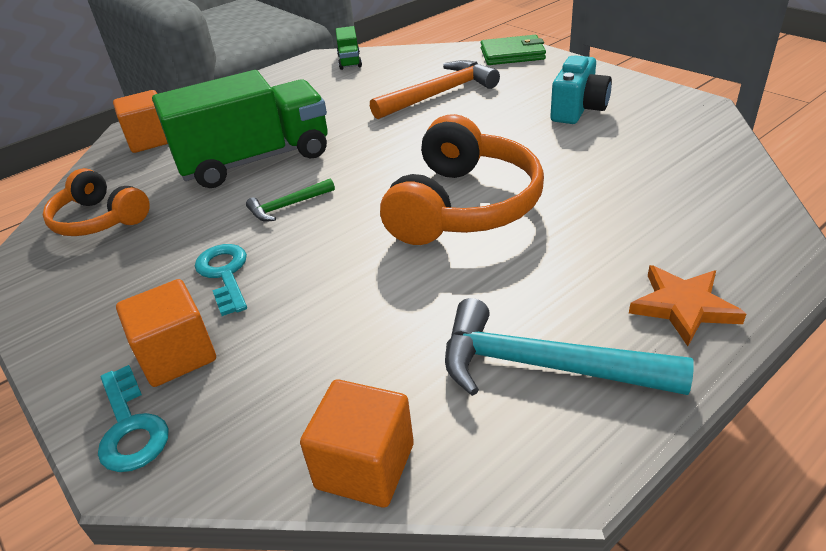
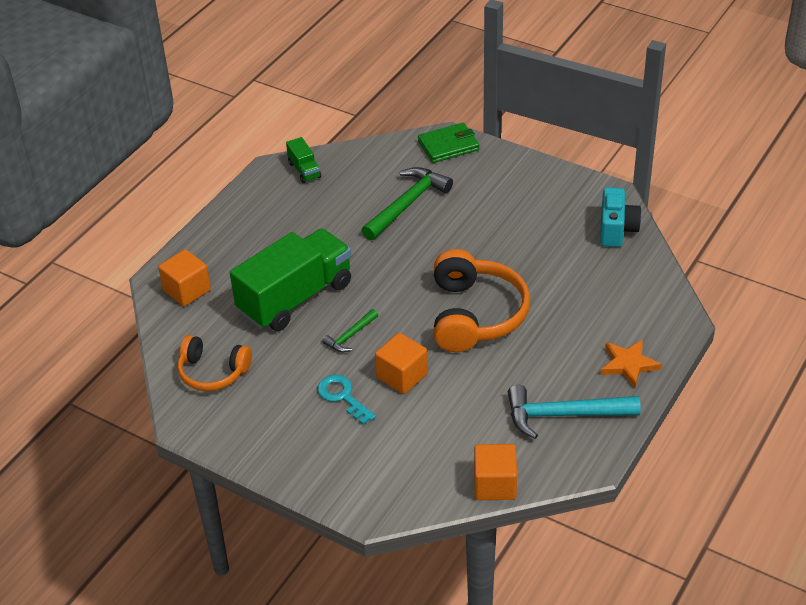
camera: 20 degrees left, 5 degrees up
(130, 427) = (357, 496): turquoise key -> none
(177, 355) = (352, 453): orange cube -> orange cube (402, 376)
(439, 94) = (407, 204): orange hammer -> green hammer
(578, 110) = (524, 209): turquoise camera -> turquoise camera (616, 230)

